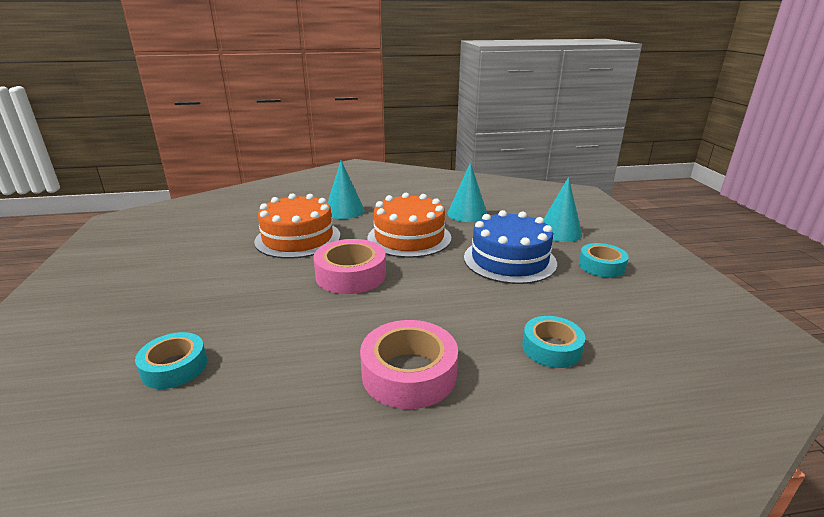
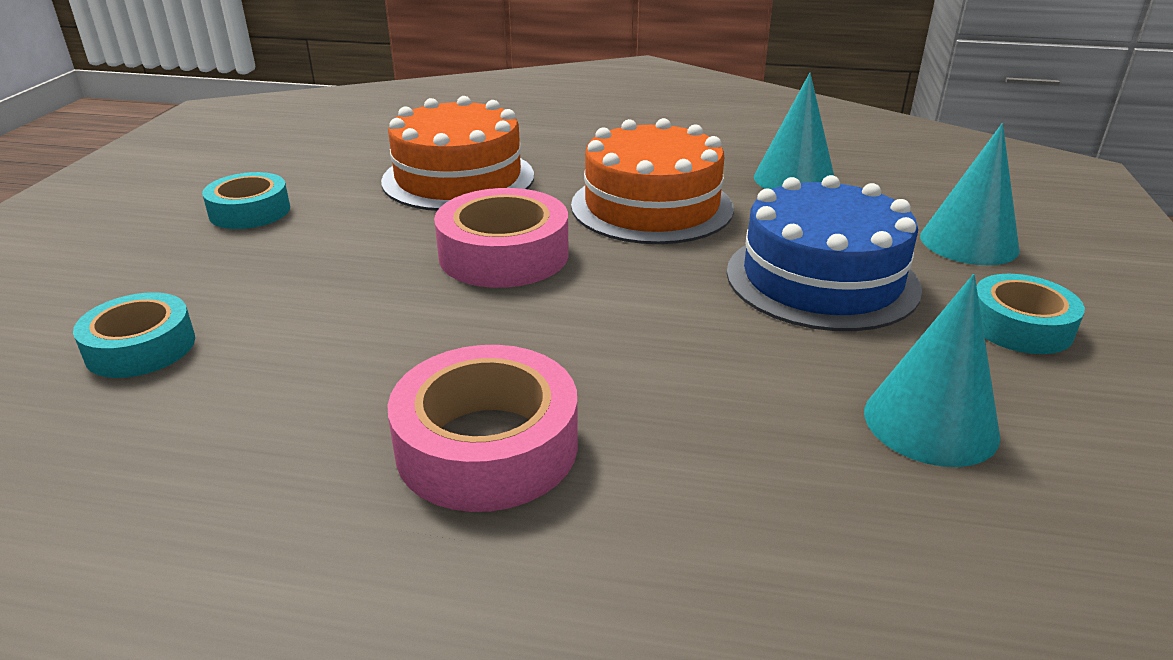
camera: 20 degrees right, 5 degrees up
(344, 211) = (567, 143): turquoise cone -> turquoise cone (930, 423)
(551, 348) = (793, 465): turquoise tape -> turquoise tape (250, 211)

